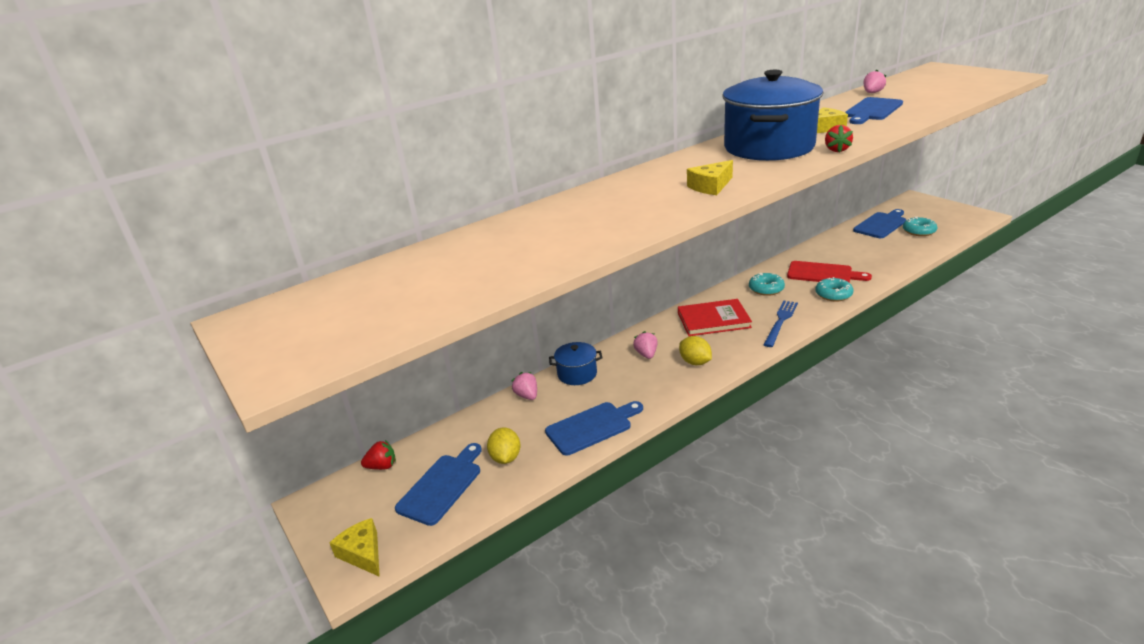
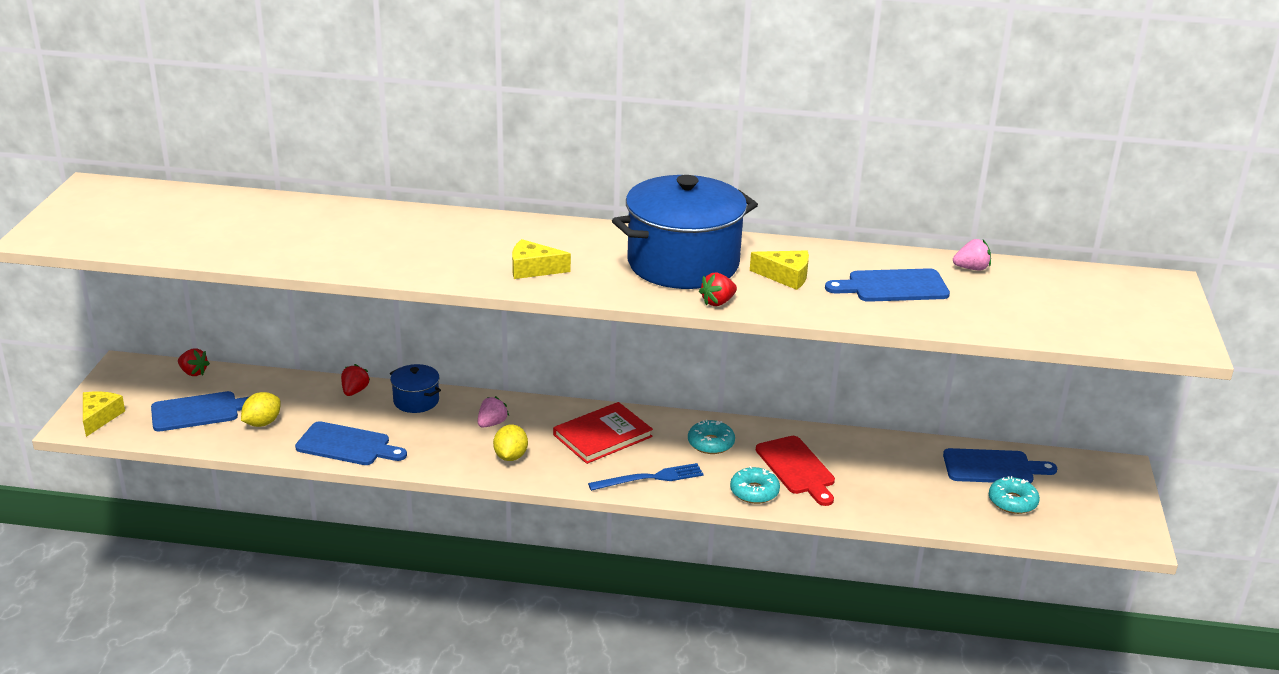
camera: 40 degrees right, 0 degrees up
(527, 396) = (354, 391): pink strawberry -> red strawberry
(713, 320) = (602, 436): red book -> red book turned 75 degrees counterclockwise

